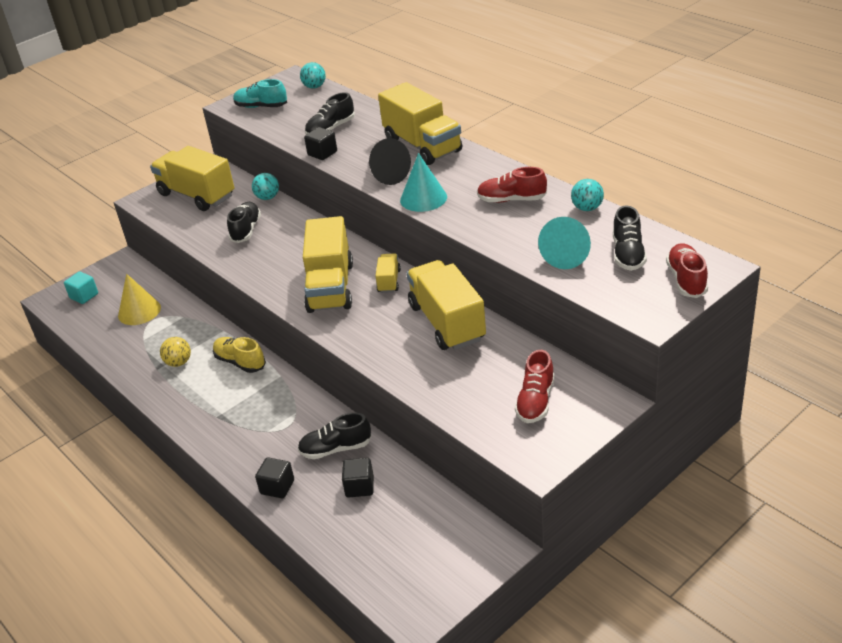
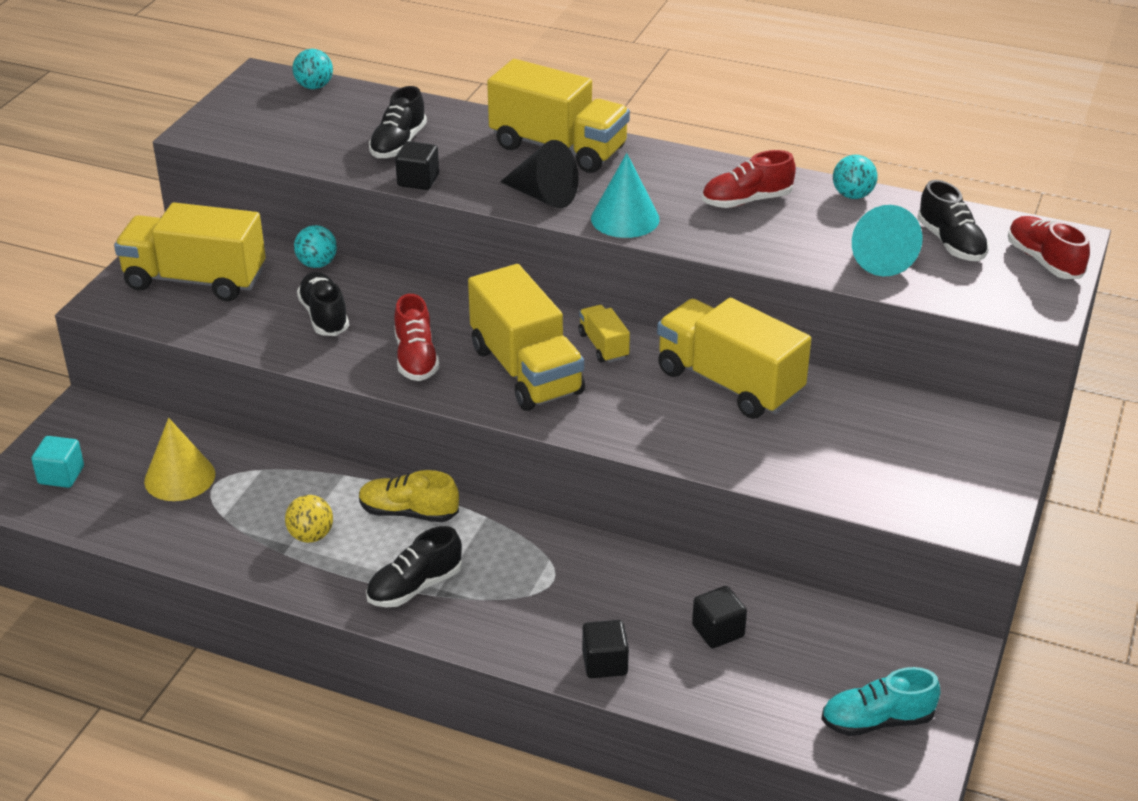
camera: 30 degrees left, 0 degrees up
(261, 107) = (254, 127): turquoise shoe -> turquoise shoe (877, 721)
(335, 449) = (645, 592): black shoe -> black shoe (414, 587)
(535, 401) = (922, 454): red shoe -> red shoe (416, 358)

